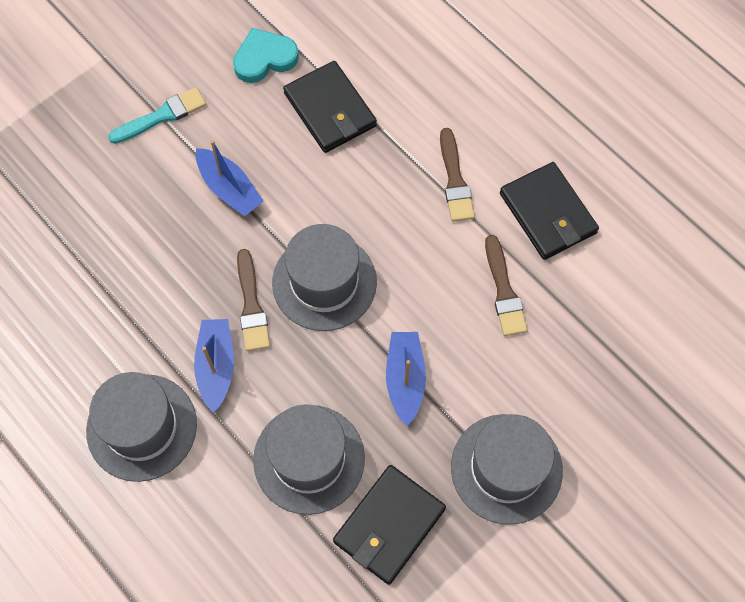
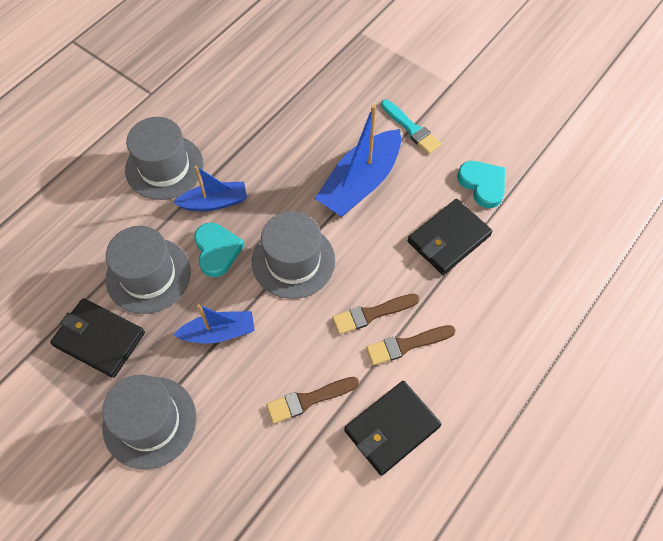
camera: 80 degrees right, 5 degrees down
(229, 188) = (360, 183): blue boat -> blue boat, size x1.66
(251, 305) = (266, 215): brown brush -> brown brush (372, 314)
(290, 370) = (217, 250): none -> turquoise heart

